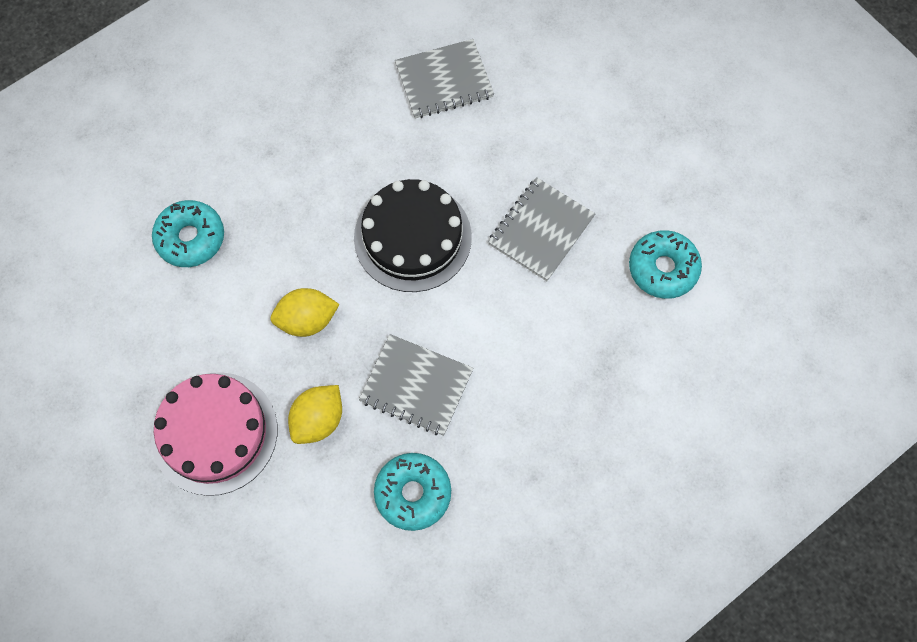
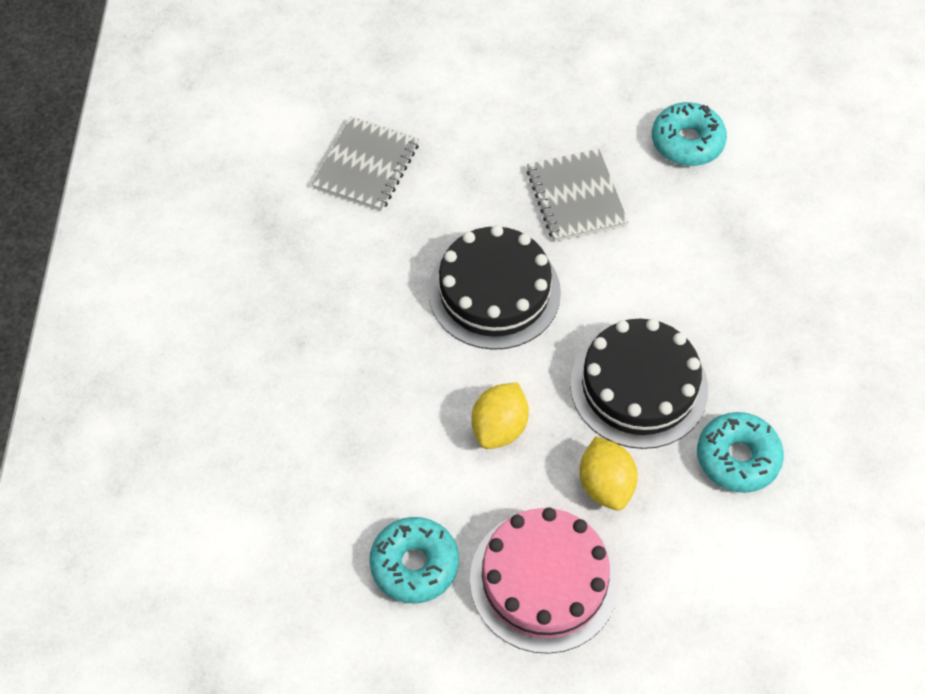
camera: 50 degrees left, 10 degrees down
(190, 238) = (325, 467): turquoise donut -> turquoise donut (414, 564)
(416, 386) = (638, 386): grey notebook -> black cake

